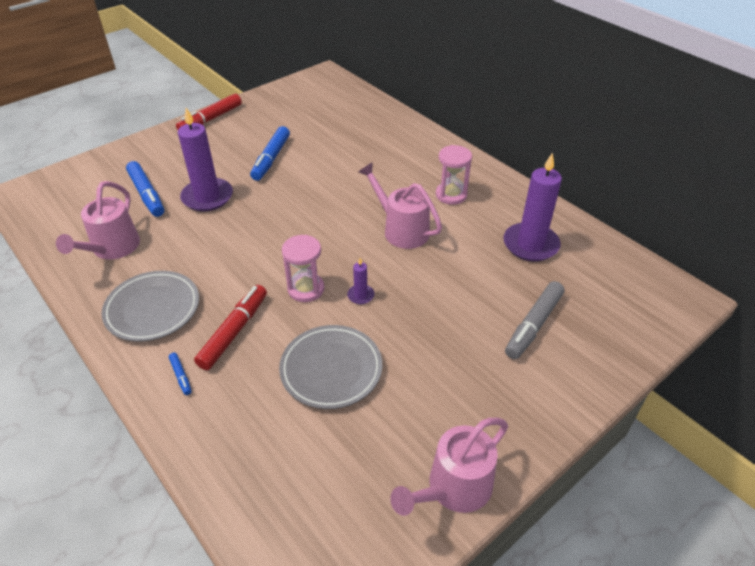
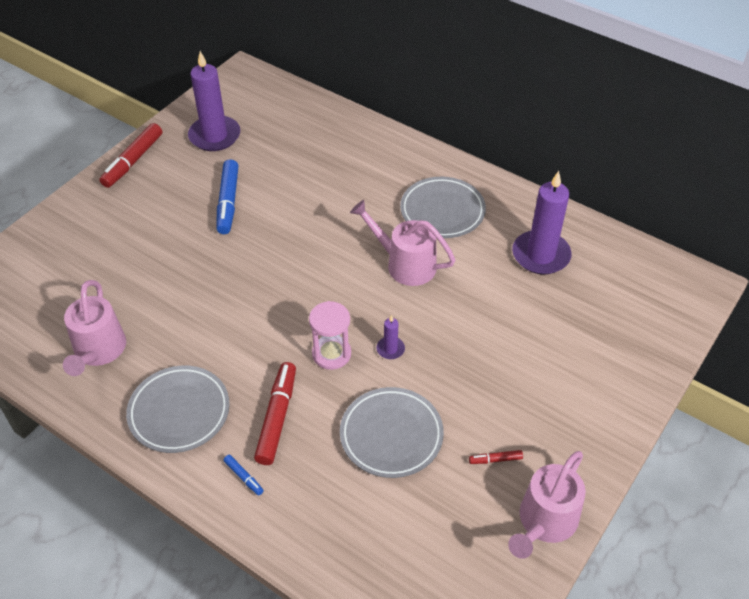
camera: 15 degrees left, 5 degrees up
(147, 194) = (104, 276): blue marker -> none
(207, 197) = (177, 266): purple candle -> purple candle (214, 136)
(424, 414) = (495, 459): none -> red marker
(451, 195) = (442, 211): pink hourglass -> grey plate
(533, 325) = (568, 344): grey marker -> none

